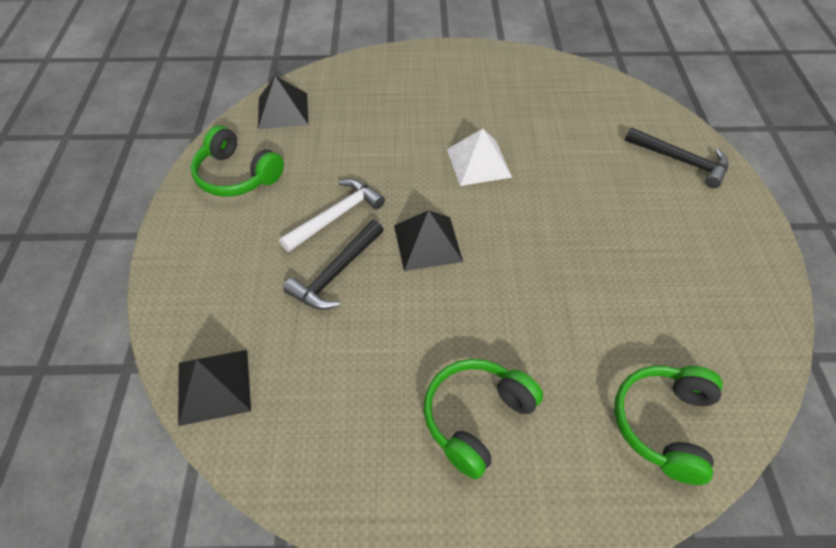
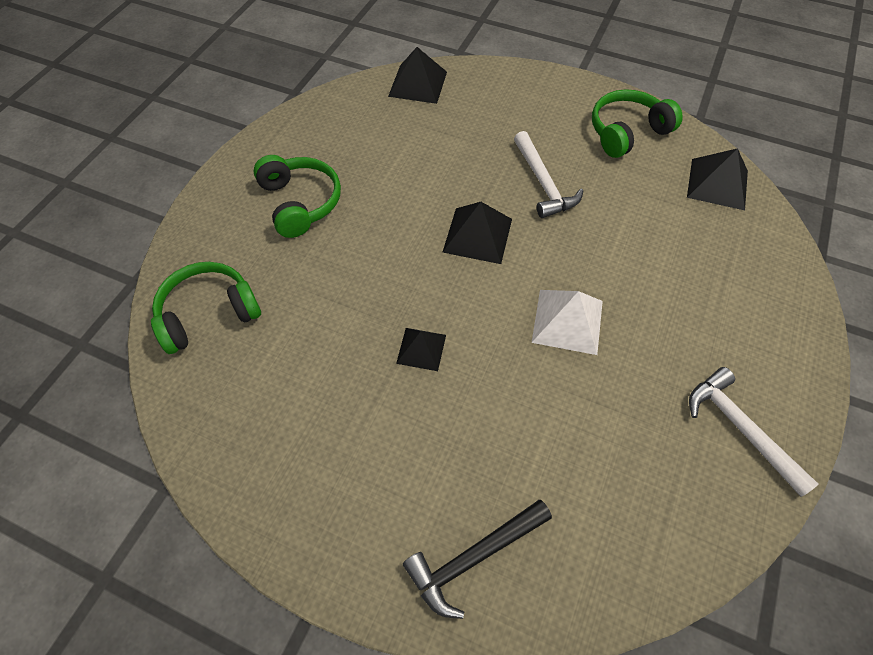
camera: 115 degrees right, 5 degrees up
(336, 273) = (478, 165): black hammer -> none
(501, 72) = (740, 428): none -> white hammer
(567, 239) = (421, 349): none -> black pyramid
(663, 424) = (208, 314): green headphones -> green headphones turned 75 degrees counterclockwise

